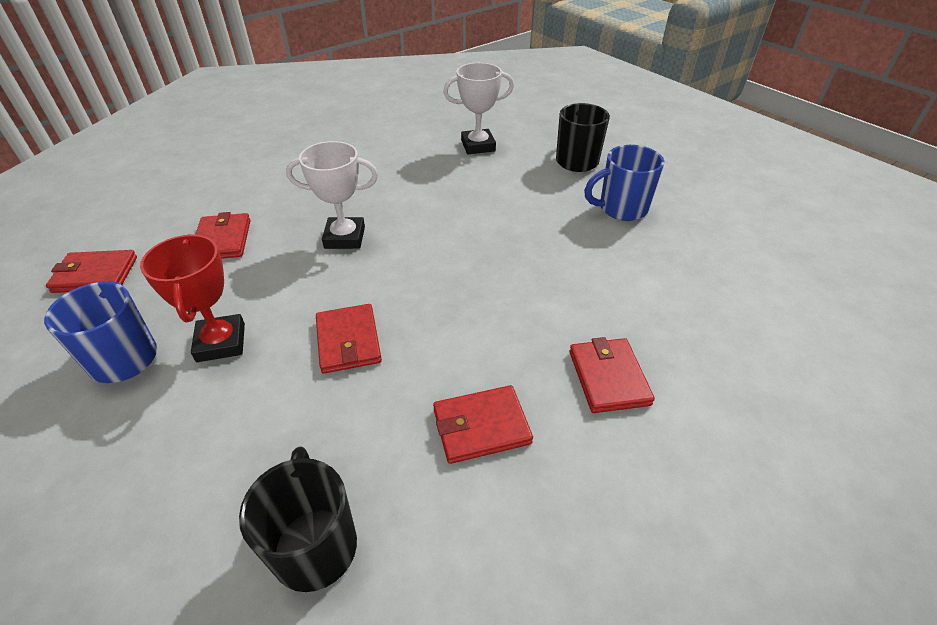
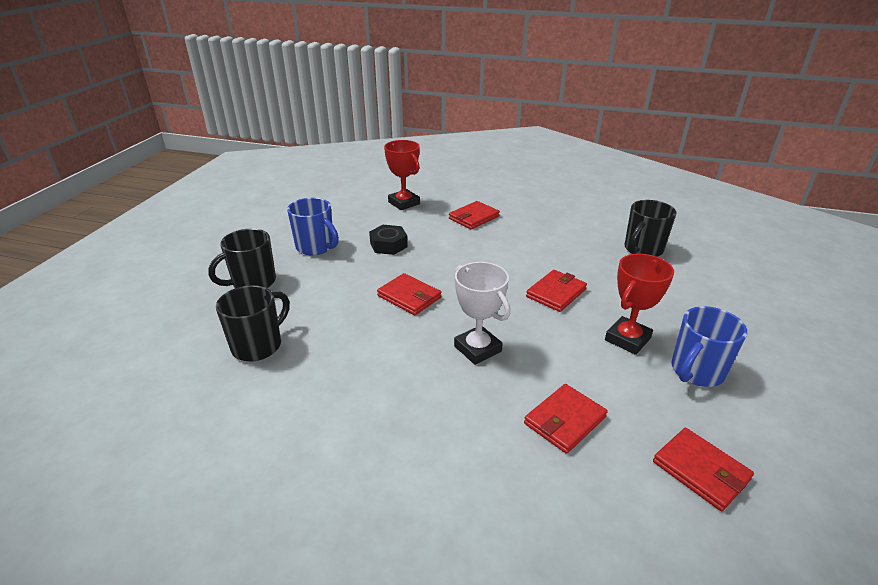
camera: 125 degrees left, 10 degrees down
(478, 146) = (258, 345): white trophy -> black mug
(481, 426) = (543, 236): red wallet -> red wallet (409, 297)
(585, 258) = (388, 245): none -> black nut
(713, 322) = (404, 203): none -> red trophy

